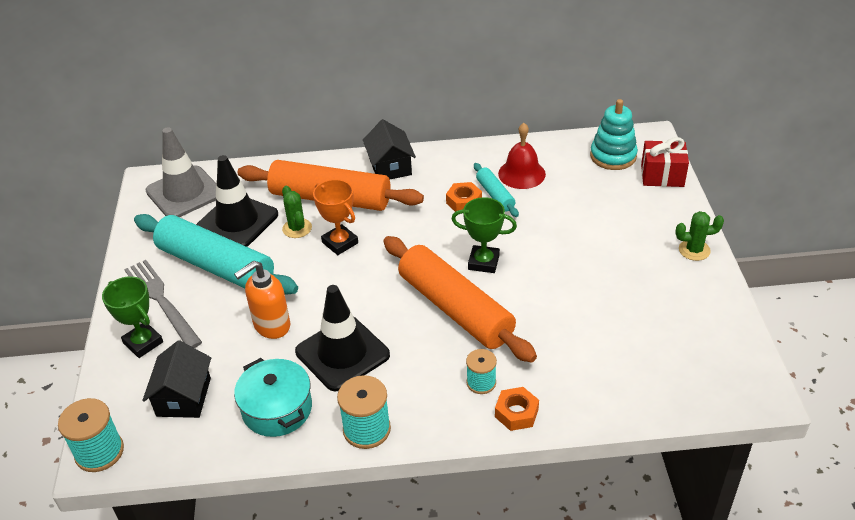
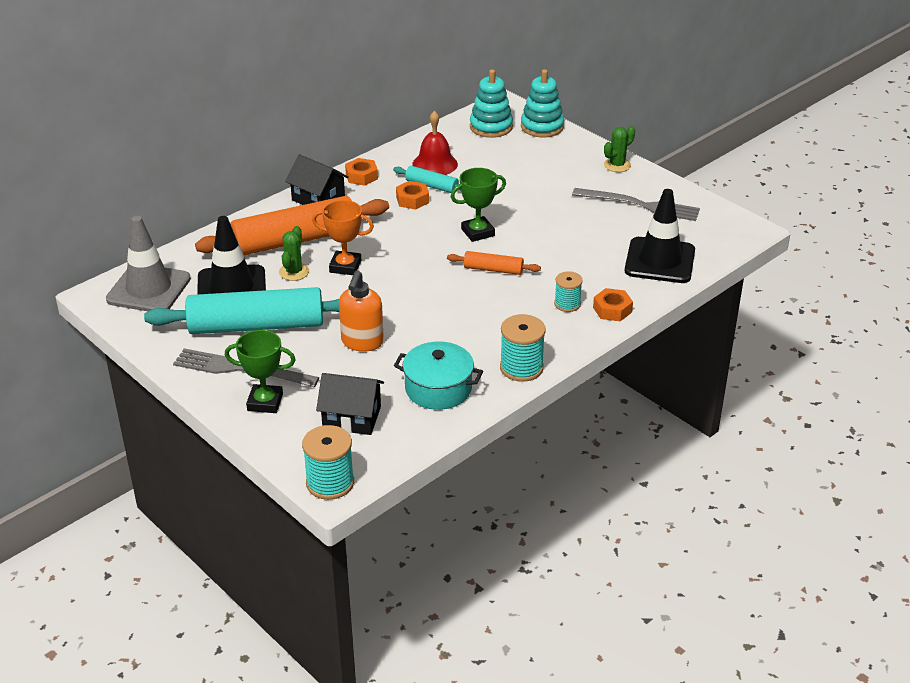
camera: 40 degrees left, 5 degrees down
(183, 397) = (352, 417): black house -> black house turned 45 degrees counterclockwise
(297, 228) = (294, 272): green cactus -> green cactus turned 75 degrees clockwise
(342, 353) = (443, 333): black traffic cone -> black traffic cone (660, 261)
(447, 159) = (361, 176): none -> orange nut
(455, 309) = (493, 269): orange rolling pin -> orange rolling pin, size x0.46
(662, 175) = (542, 127): red gift -> turquoise stacking toy
(670, 307) = (640, 205): none -> grey fork

